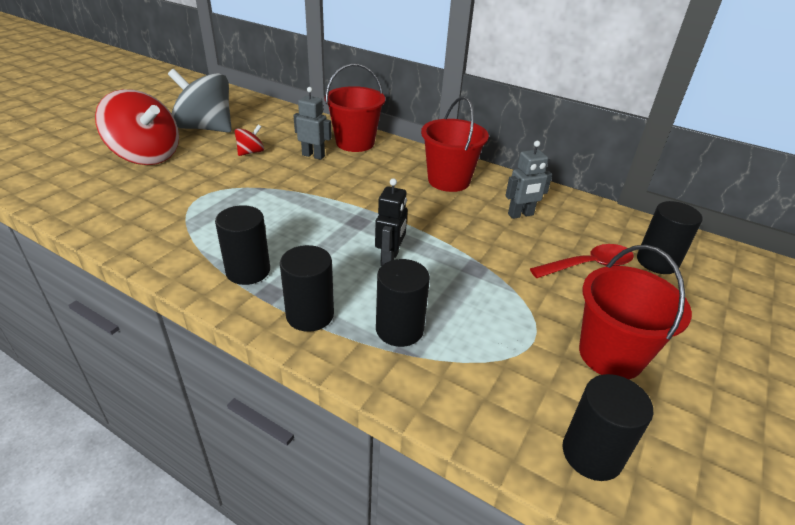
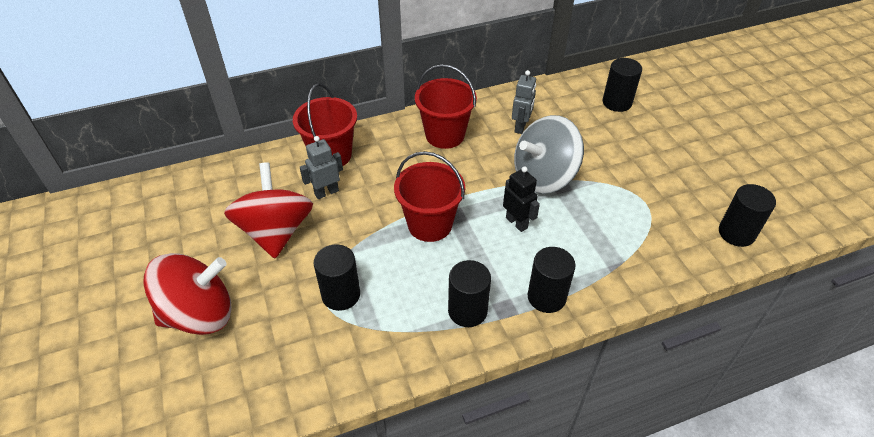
camera: 50 degrees left, 10 degrees up
(206, 128) = (186, 245): grey spinning top -> grey spinning top (544, 177)
(251, 152) = (276, 232): red spinning top -> red spinning top, size x2.25
(399, 329) = (593, 257): black cylinder -> black cylinder (341, 295)
(588, 265) = (597, 133): red spoon -> none
(611, 355) = (677, 178): red bucket -> red bucket (430, 224)

